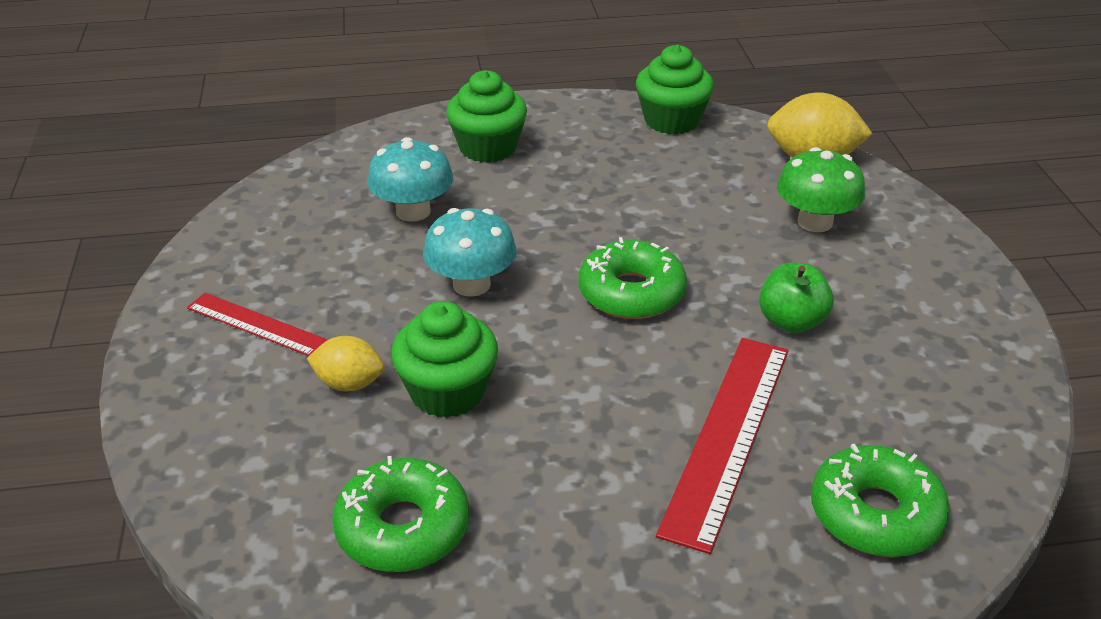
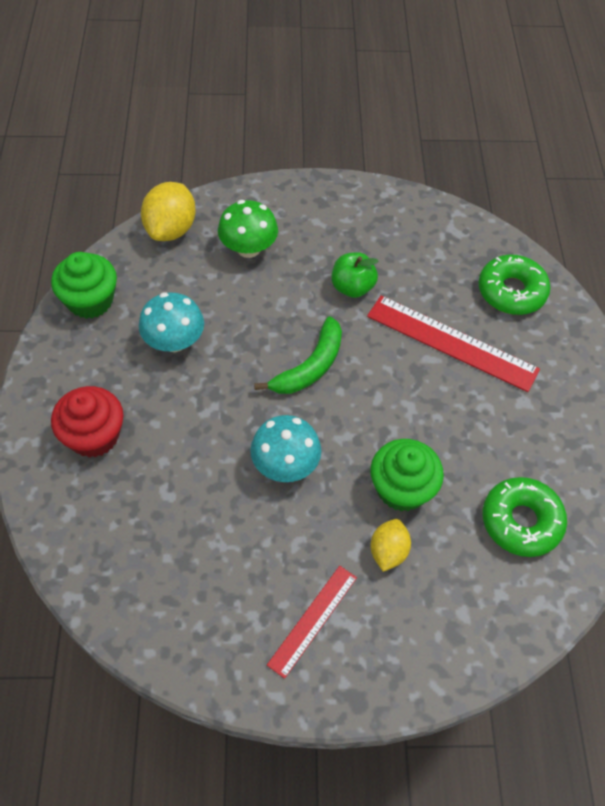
camera: 85 degrees left, 20 degrees up
(413, 211) = (179, 499): turquoise mushroom -> turquoise mushroom (174, 341)
(488, 148) = (94, 436): green cupcake -> red cupcake
(631, 293) = (310, 366): green donut -> green banana

